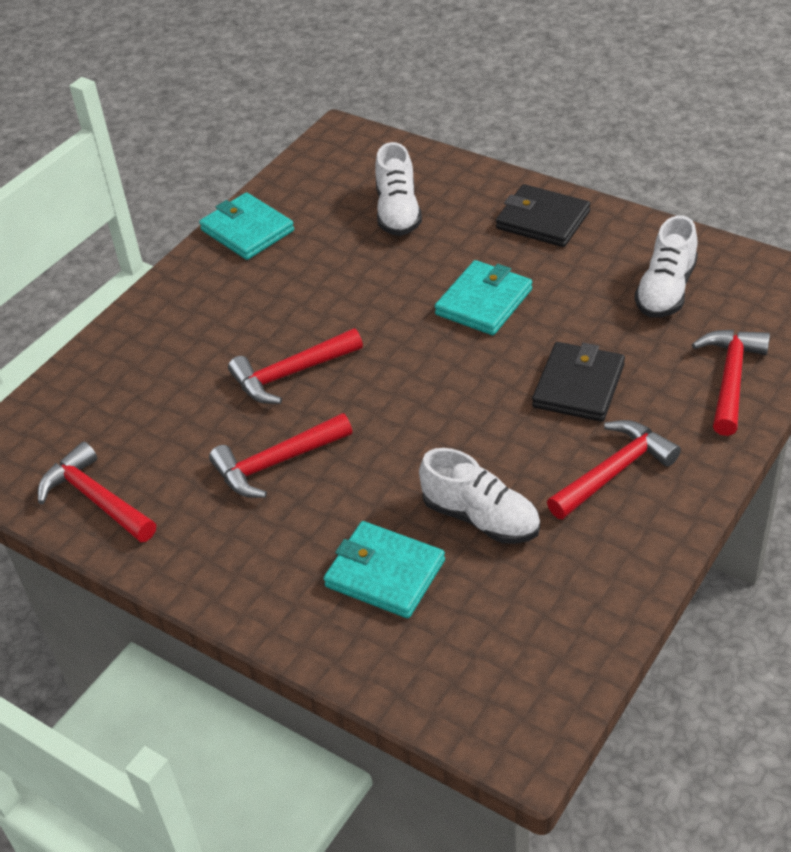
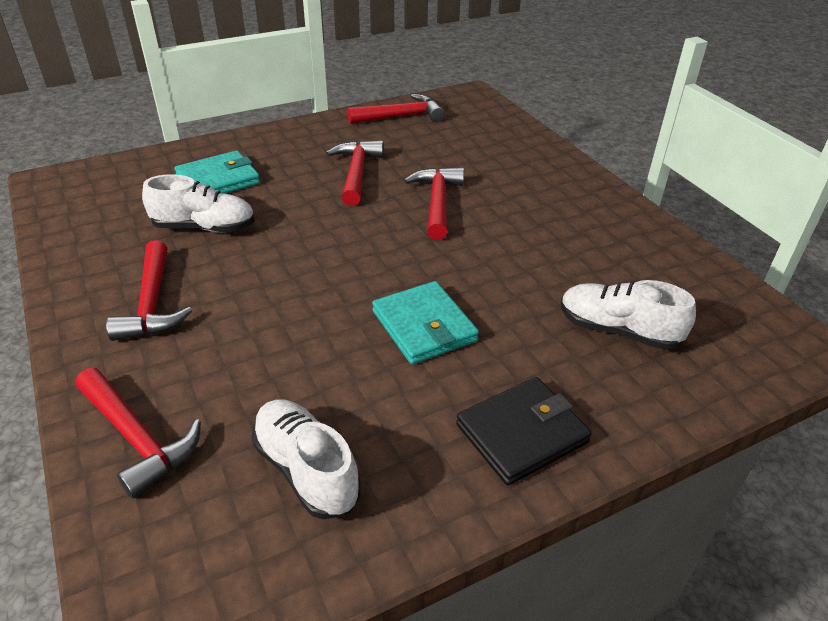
camera: 115 degrees right, 5 degrees down
(247, 230) = (648, 236): turquoise wallet -> none
(481, 518) = (204, 227): white shoe -> white shoe turned 150 degrees counterclockwise
(578, 386) = (257, 331): black wallet -> none

